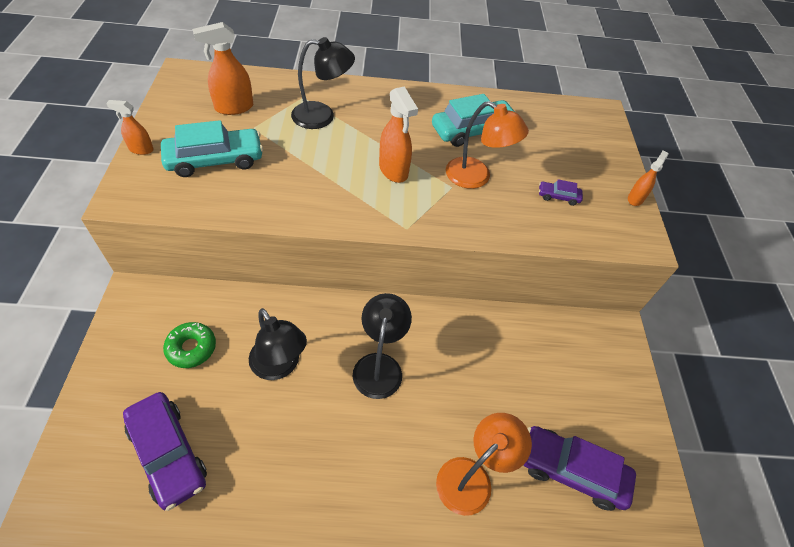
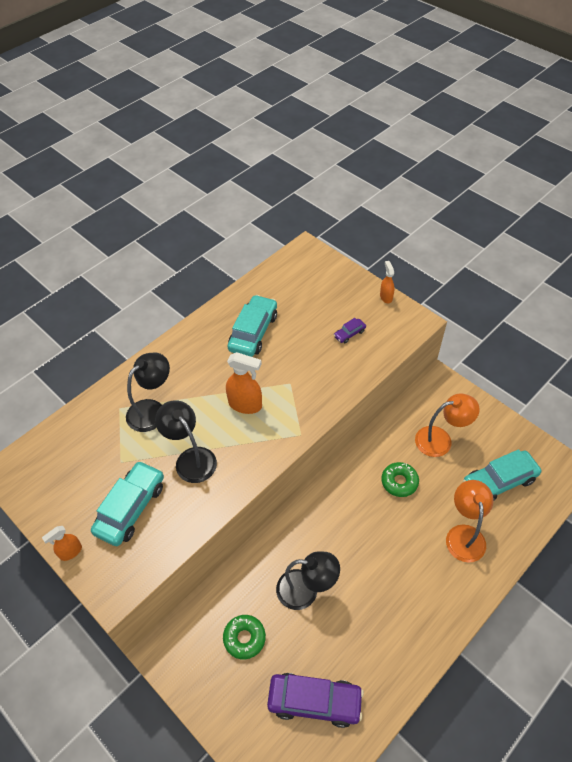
camera: 40 degrees left, 0 degrees up
(234, 107) = (85, 461): orange spray bottle -> none
(379, 365) = (355, 529): black lamp -> black lamp (191, 458)
(468, 370) = (399, 482): none -> green donut
(476, 177) = (295, 363): orange lamp -> orange lamp (441, 440)
(571, 471) = (499, 481): purple car -> turquoise car

